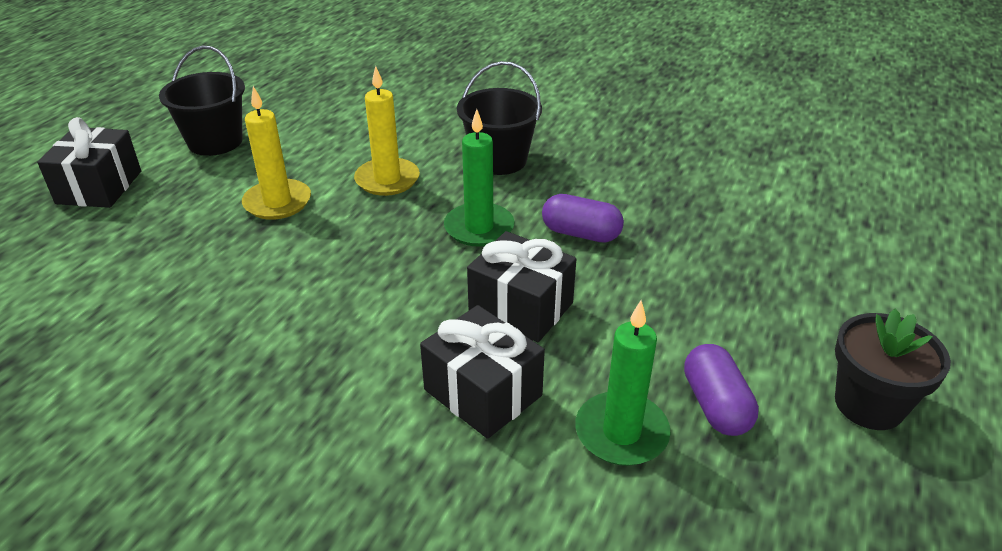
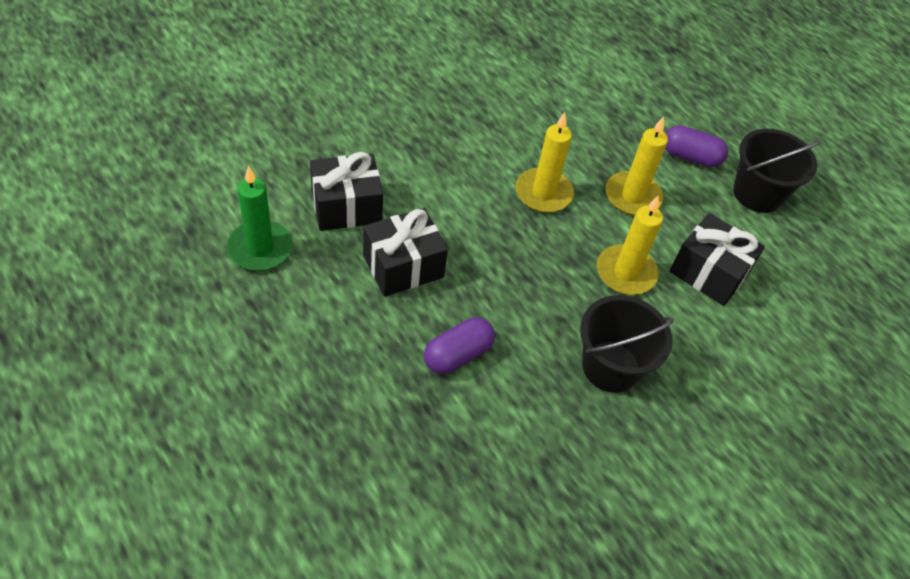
camera: 115 degrees right, 15 degrees up
(99, 187) = (715, 116): black gift -> black gift (708, 273)
(321, 256) = (543, 193): none -> yellow candle
(479, 228) = (514, 294): green candle -> none
(715, 405) = (233, 307): purple capsule -> purple capsule (690, 157)
(869, 404) = (153, 389): black flower pot -> none

